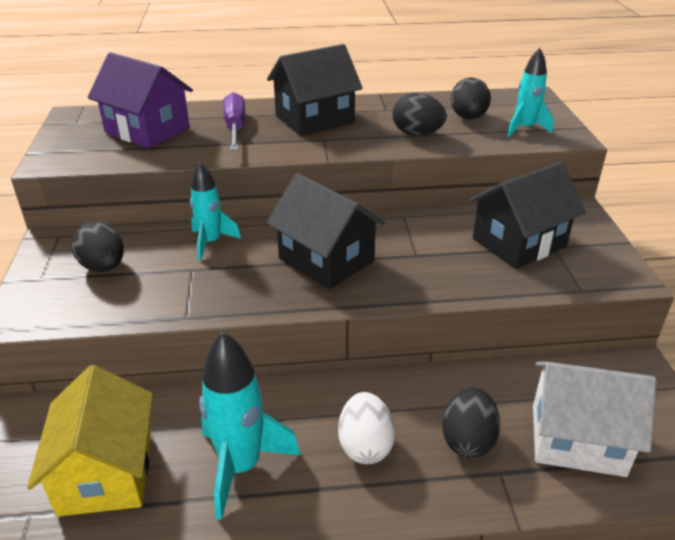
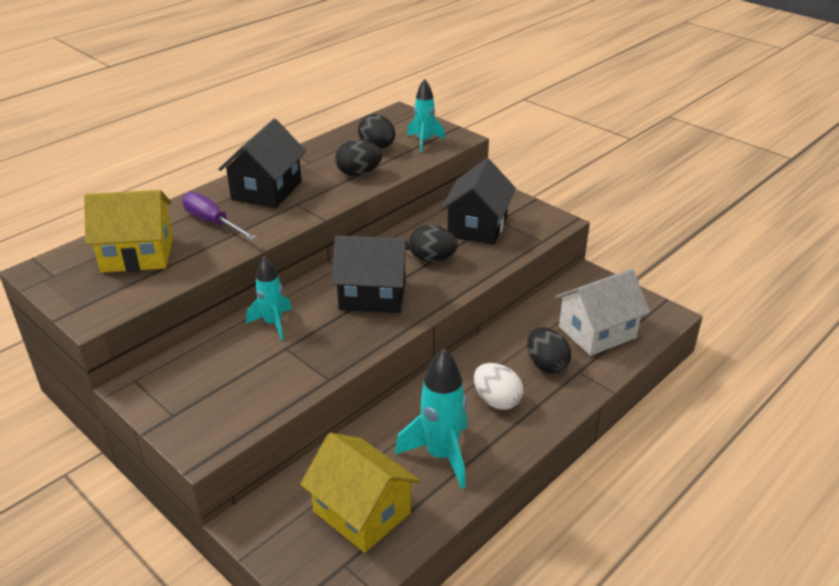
camera: 40 degrees left, 0 degrees up
(103, 267) = (213, 381): black egg -> black egg (432, 259)
(147, 130) = (137, 255): purple house -> yellow house

